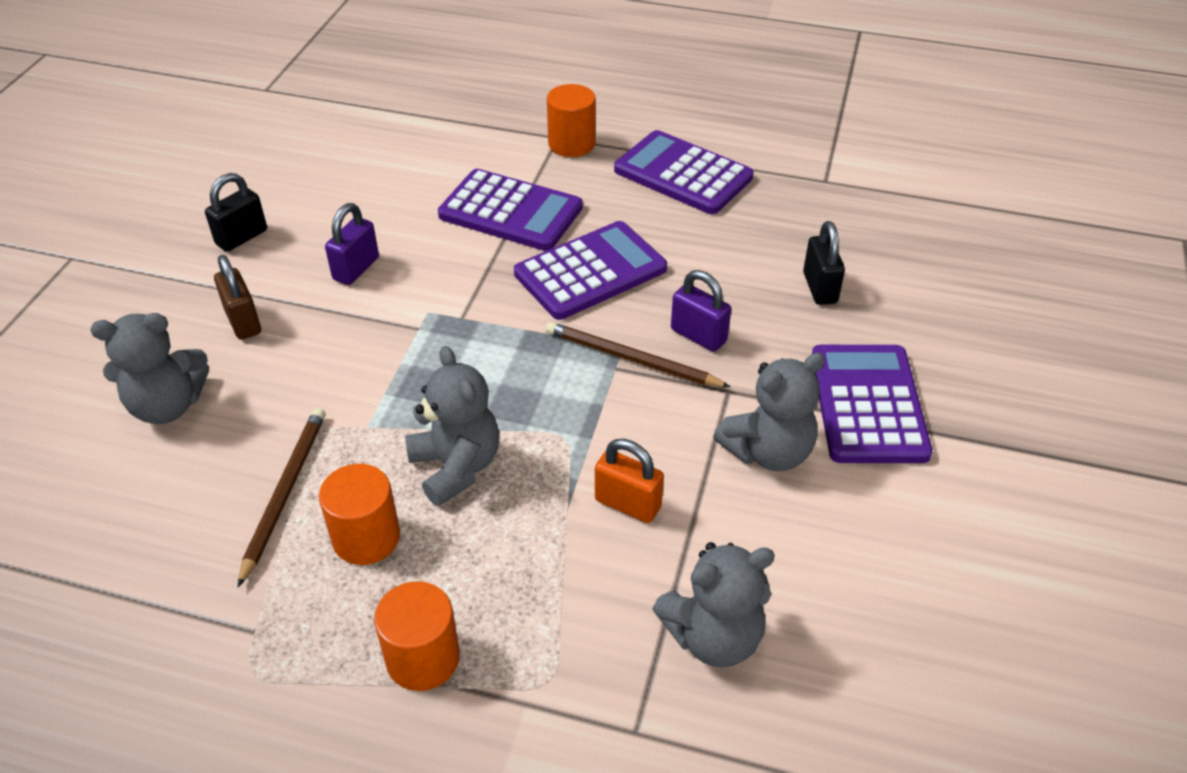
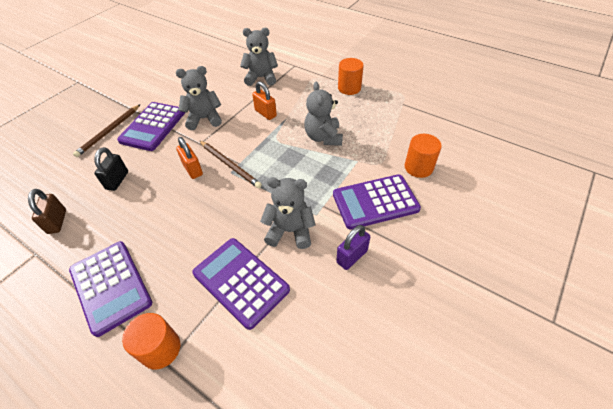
camera: 160 degrees left, 5 degrees up
(167, 406) = (453, 190): grey teddy bear -> grey teddy bear (290, 231)
(242, 237) = (429, 308): black padlock -> none
(243, 321) = (420, 233): brown padlock -> brown padlock (57, 222)
(285, 493) = (394, 142): brown pencil -> brown pencil (109, 131)
(366, 537) = (363, 121): orange cylinder -> orange cylinder (418, 167)
(590, 271) = (219, 219): purple calculator -> purple calculator (375, 202)
(698, 335) = (193, 169): purple padlock -> orange padlock

